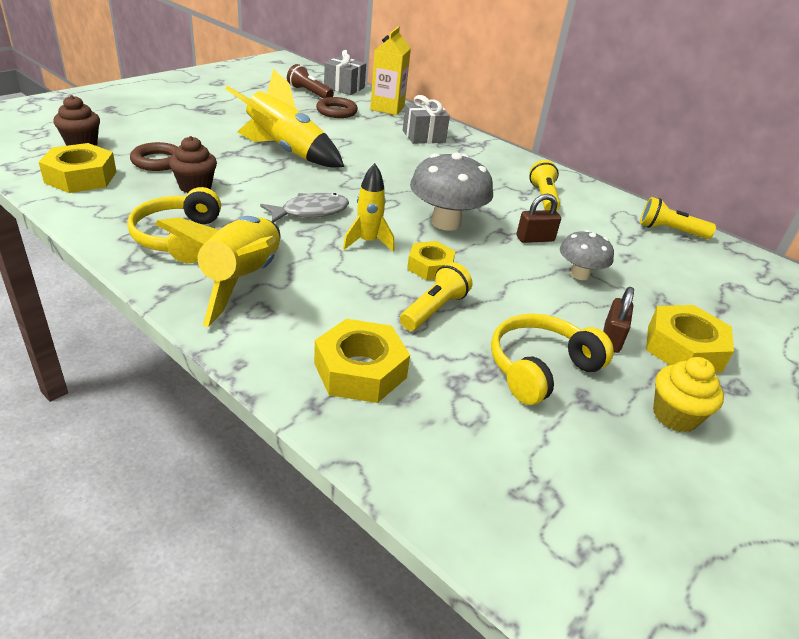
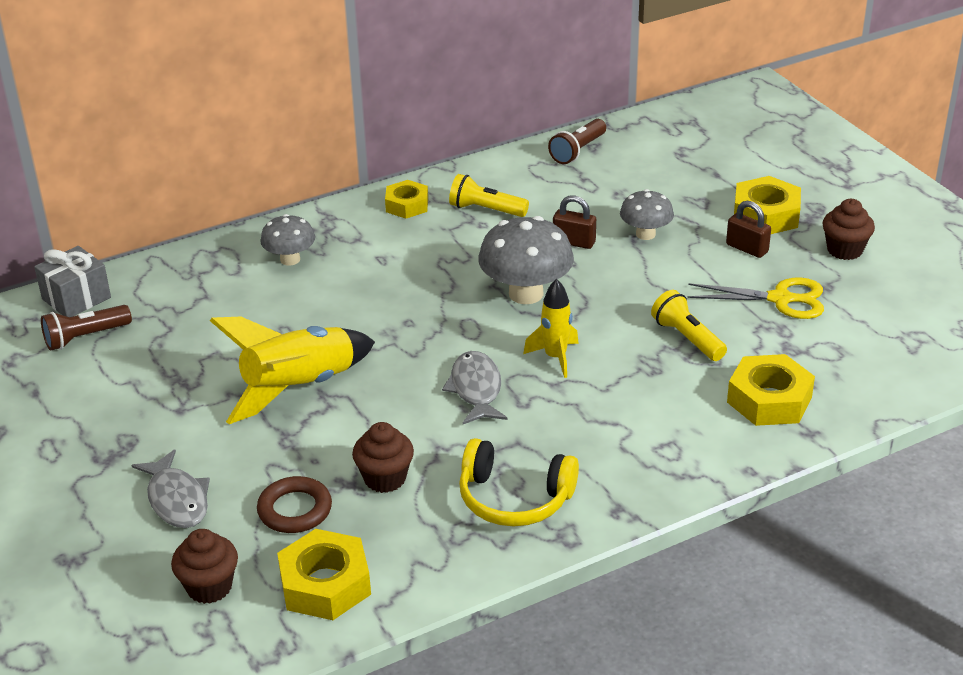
camera: 65 degrees left, 0 degrees up
(164, 128) = (177, 499): none -> grey fish
(242, 280) = (613, 457): yellow rocket -> none
(336, 111) = (173, 321): brown ring -> none
(387, 108) = (178, 271): yellow carton -> none
(423, 136) = (290, 259): grey gift -> grey mushroom
(430, 266) = (612, 324): yellow nut -> yellow nut (407, 205)
(535, 239) = (574, 242): brown padlock -> brown padlock turned 75 degrees counterclockwise
(540, 368) = (780, 299): yellow headphones -> yellow scissors
(670, 231) = (577, 151): yellow flashlight -> brown flashlight
(674, 416) = (844, 250): yellow cupcake -> brown cupcake

